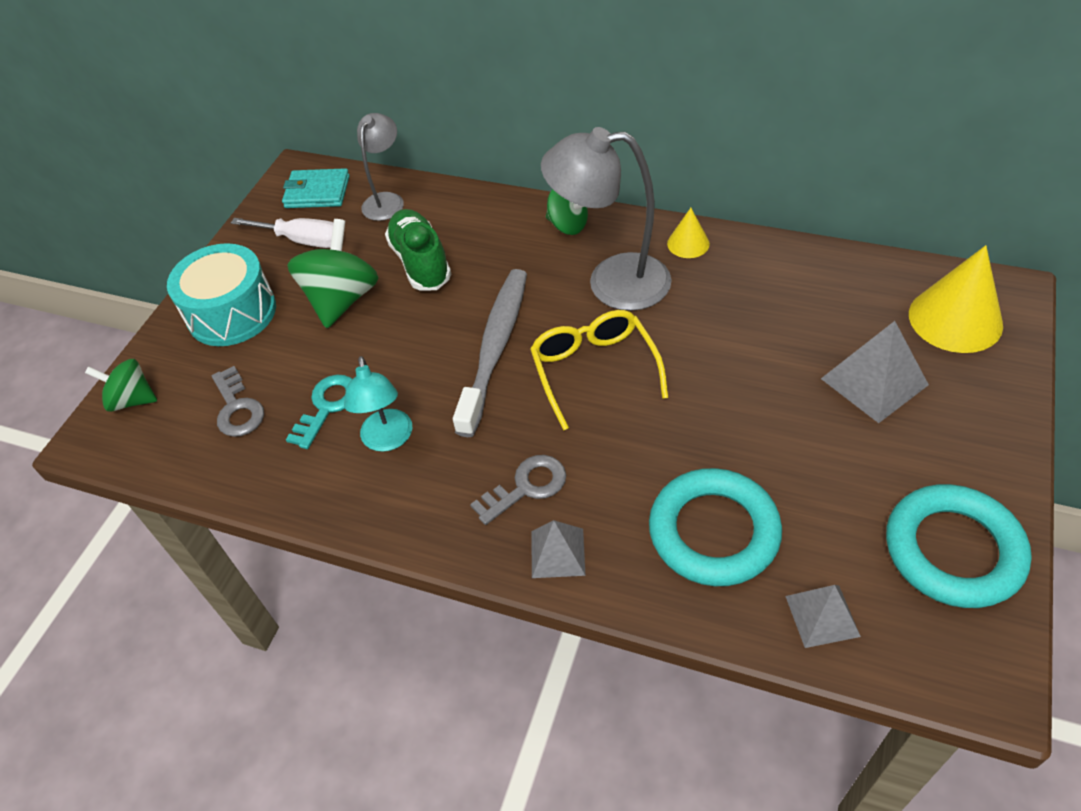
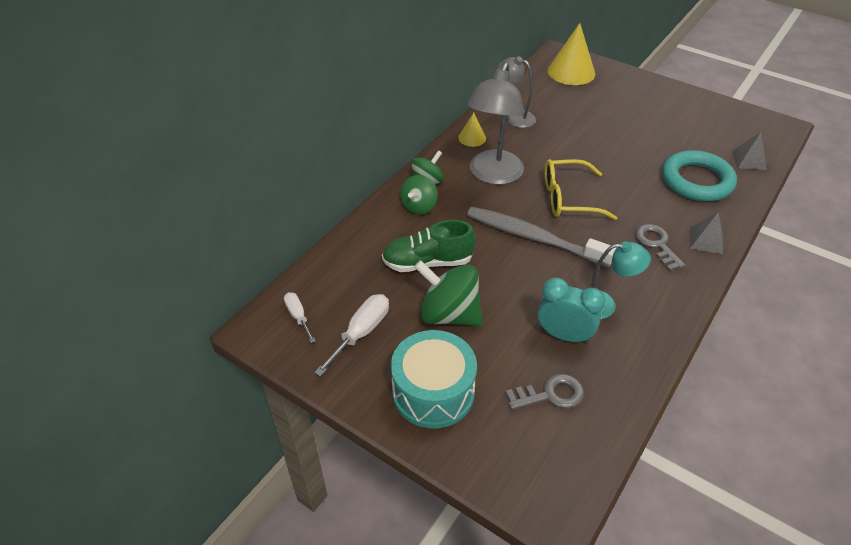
camera: 80 degrees left, 5 degrees down
(132, 400) = (518, 477): green spinning top -> green spinning top (419, 206)
(317, 192) = (298, 316): turquoise wallet -> white screwdriver
(327, 406) = (564, 335): turquoise key -> turquoise clock
(386, 200) = (339, 272): grey lamp -> grey lamp (515, 117)
(874, 381) = (606, 106): grey pyramid -> none
(953, 550) = (714, 114): turquoise ring -> none

